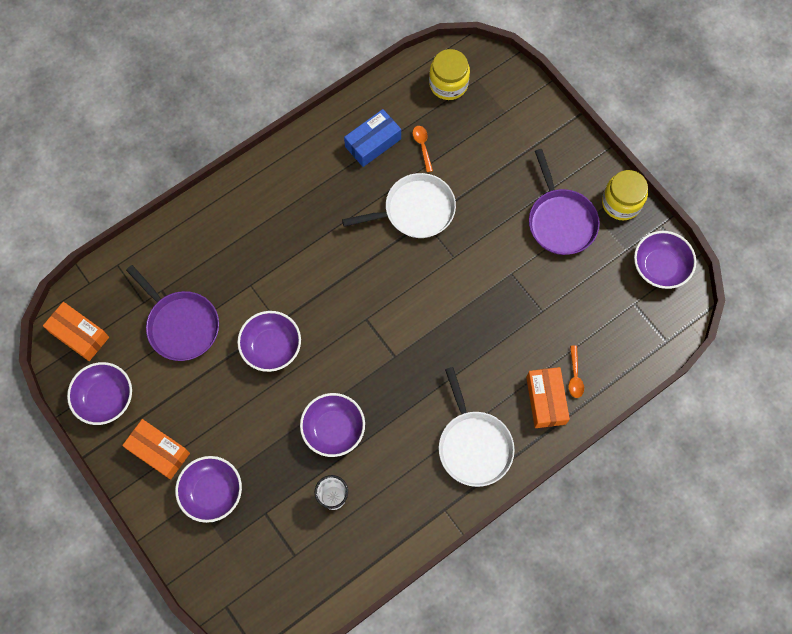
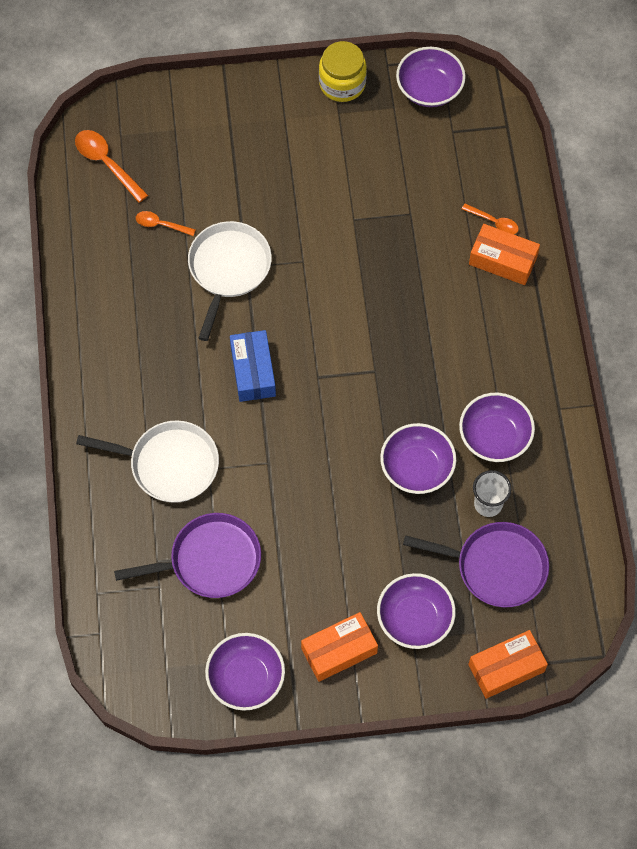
camera: 60 degrees left, 5 degrees down
(79, 334) = (155, 671): orange box -> orange box (506, 668)
(271, 347) = (291, 482): purple bowl -> purple bowl (494, 436)
(373, 143) = (125, 269): blue box -> blue box (253, 371)
(448, 84) = (106, 163): yellow jar -> orange spoon
(473, 445) = (510, 348): white pan -> white pan (169, 464)
(560, 221) = (327, 146): purple pan -> purple pan (496, 567)

